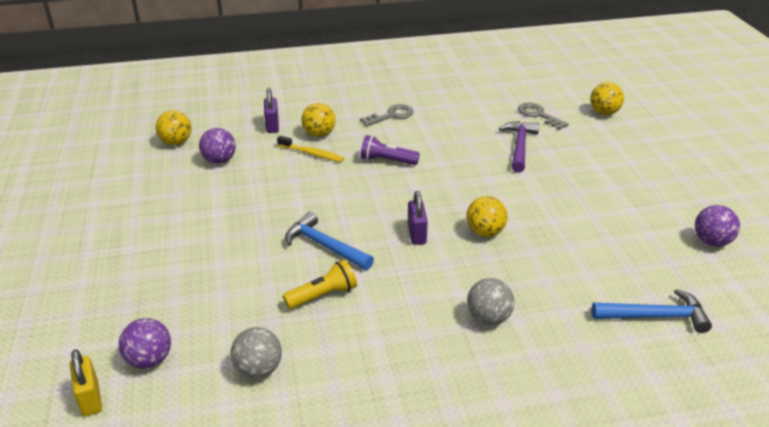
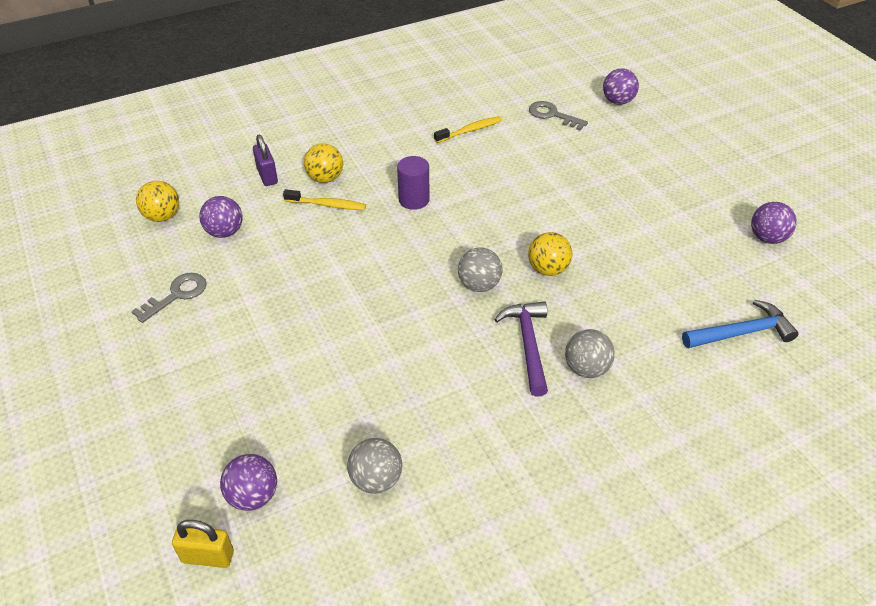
camera: 15 degrees left, 10 degrees up
(90, 398) = (207, 556): yellow padlock -> yellow padlock turned 45 degrees counterclockwise
(323, 295) = (409, 378): yellow flashlight -> none
(325, 246) = (388, 318): blue hammer -> none
(387, 161) = (414, 200): purple flashlight -> purple cylinder
(391, 115) = (396, 140): grey key -> grey key (177, 295)
(416, 234) = (479, 285): purple padlock -> grey ball
(459, 117) = (470, 130): none -> yellow toothbrush
(519, 146) = (546, 158): purple hammer -> purple hammer (528, 345)
(604, 112) = (617, 101): yellow ball -> purple ball

